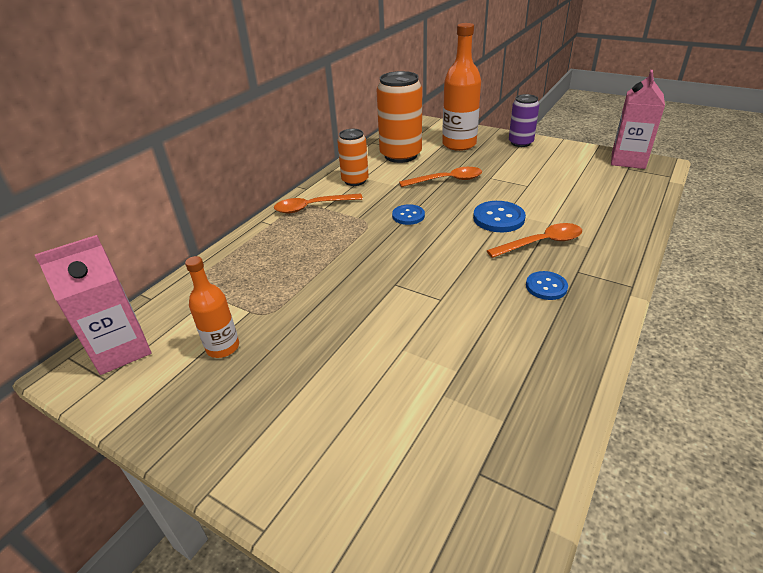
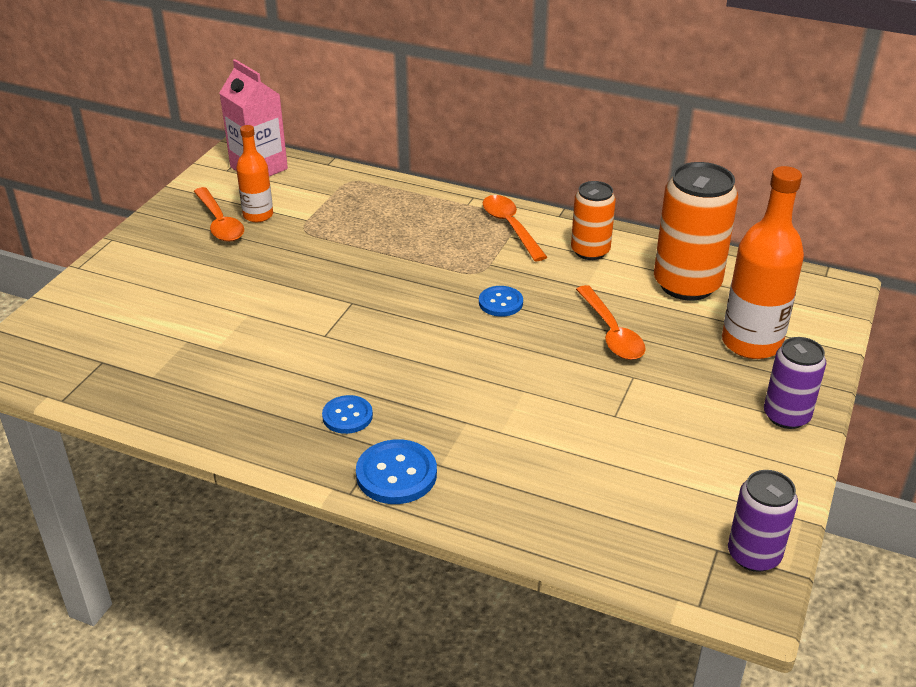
camera: 80 degrees right, 0 degrees up
(498, 218) = (506, 382): blue button -> blue button (396, 474)
(541, 243) = (445, 418): orange spoon -> orange spoon (219, 223)
(628, 160) = (754, 555): pink carton -> purple can

